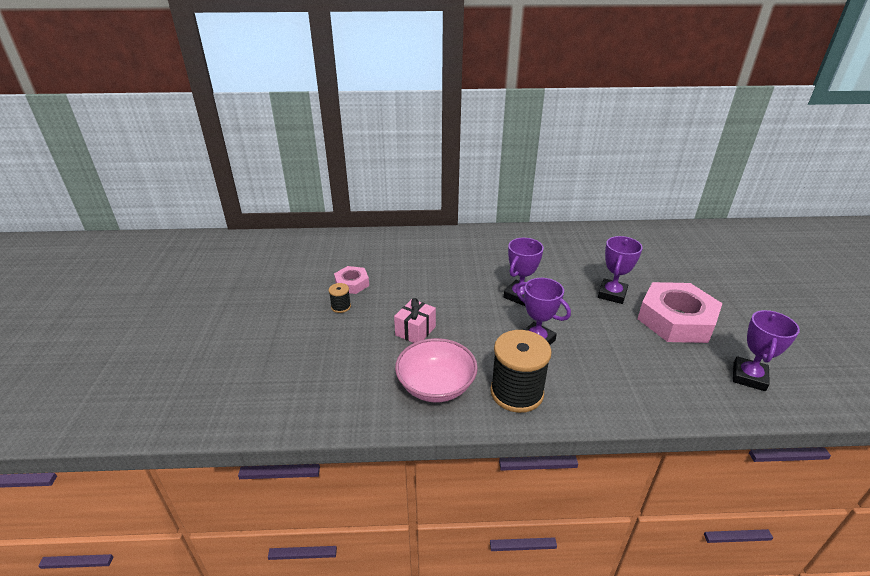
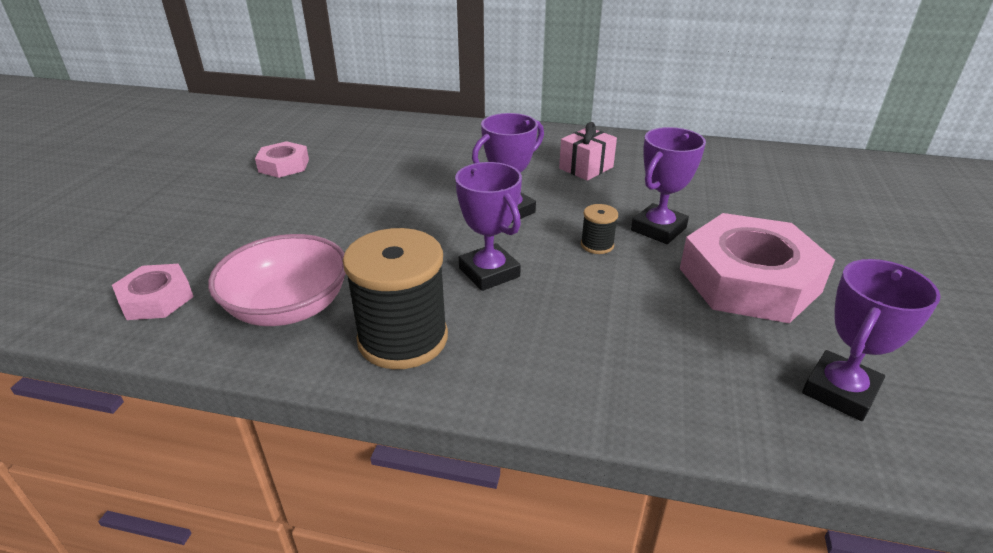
camera: 15 degrees right, 0 degrees up
(341, 307) = (245, 189): black spool -> black spool (597, 245)
(349, 396) = (156, 299): none -> pink nut
(415, 331) = (319, 232): pink gift -> pink gift (586, 168)

